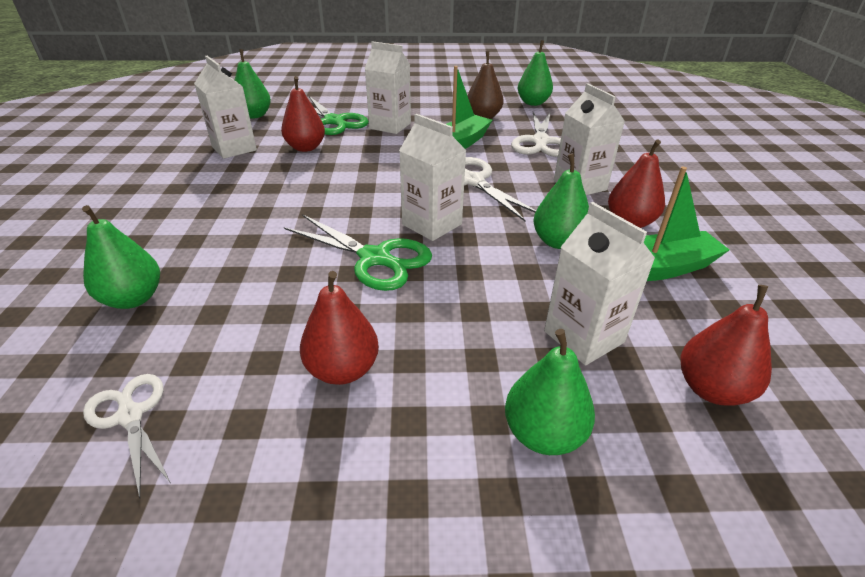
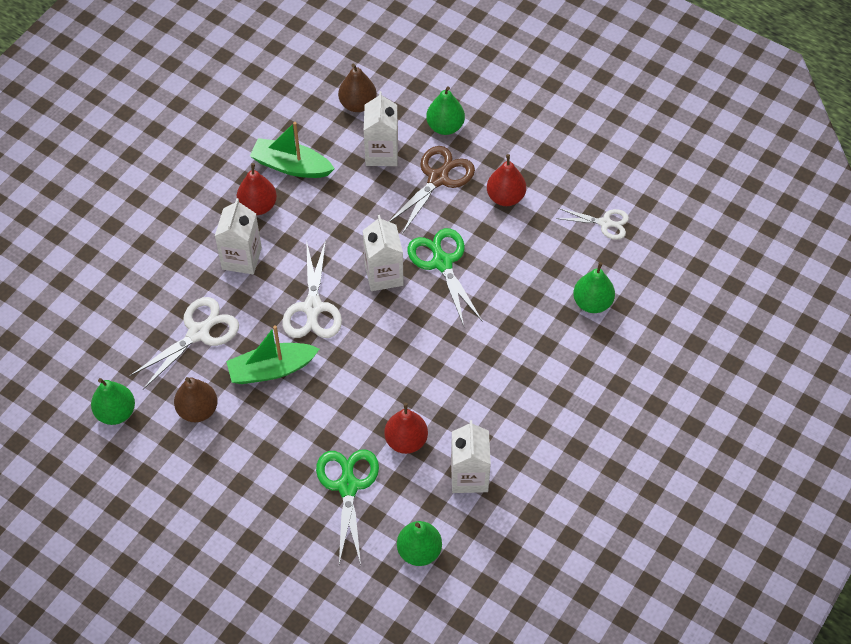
camera: 145 degrees left, 20 degrees up
(130, 415) = (605, 223): white scissors -> white scissors turned 75 degrees counterclockwise
(390, 126) = (302, 443): white carton -> none
(470, 345) = (438, 178): none -> brown scissors
(558, 242) = (322, 216): green pear -> none
(711, 389) = (358, 104): red pear -> brown pear

